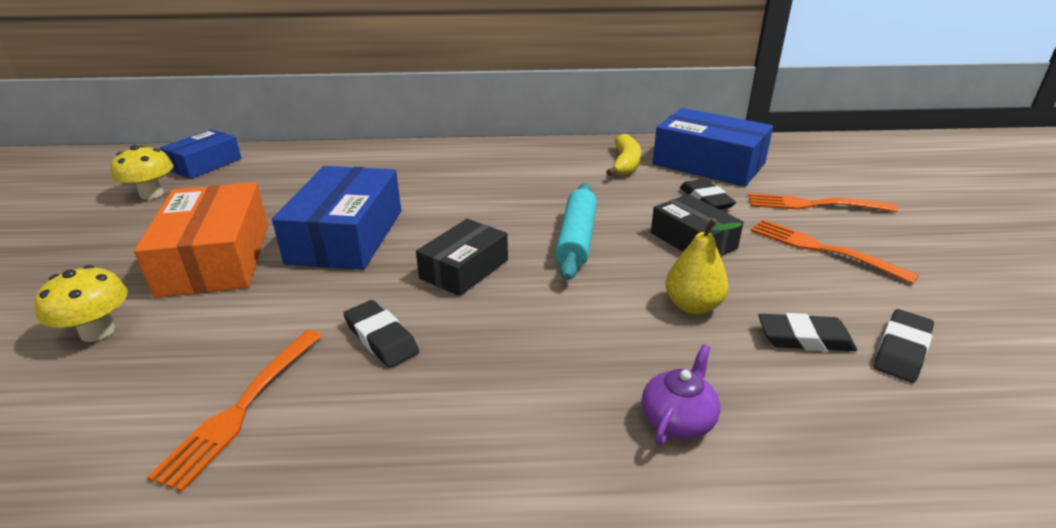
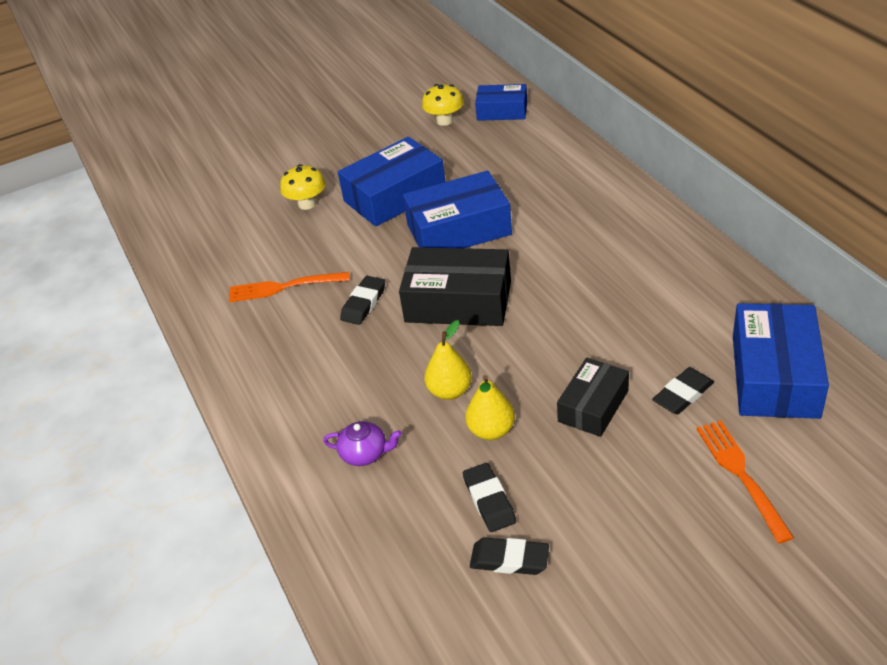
camera: 70 degrees right, 10 degrees up
(215, 258) = (394, 195): orange box -> blue box
(464, 269) = (458, 302): black box -> black box, size x1.64
(576, 239) = (542, 339): turquoise rolling pin -> none
(608, 316) = (449, 391): none -> yellow pear
(625, 164) = (715, 319): yellow banana -> none
(822, 249) = (644, 493): orange fork -> none

